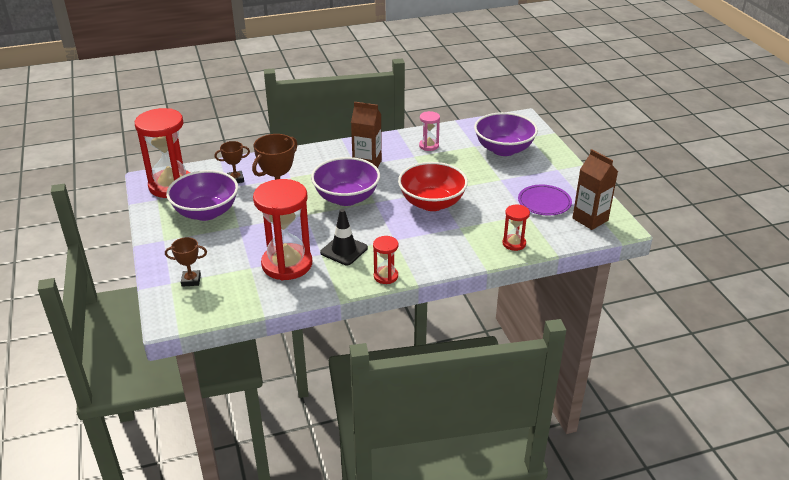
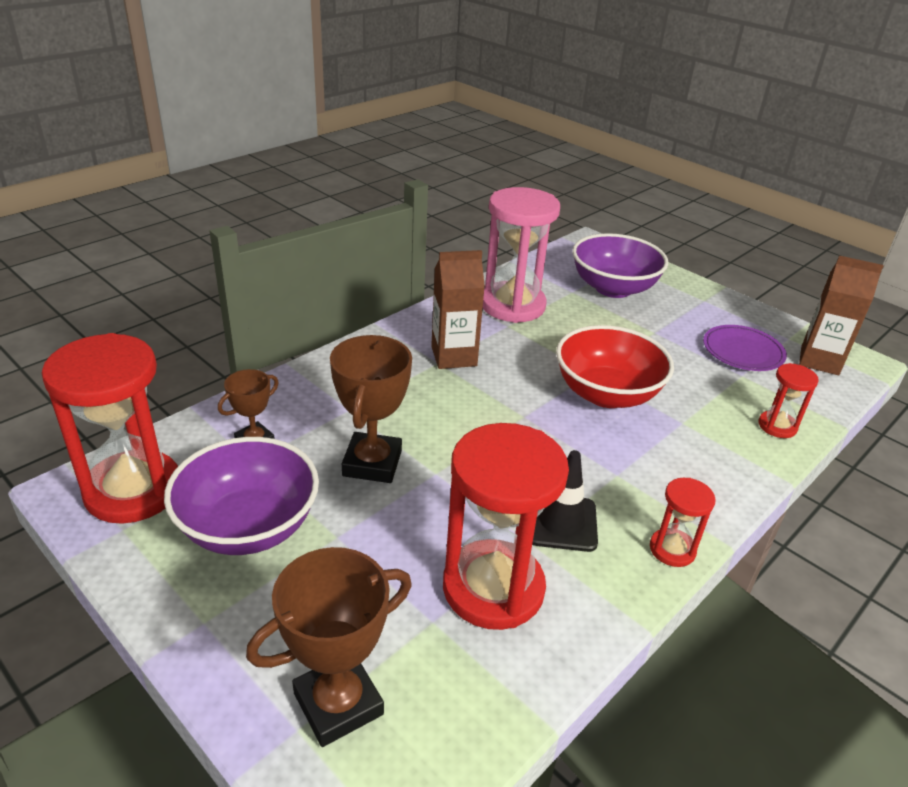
camera: 30 degrees left, 0 degrees up
(191, 280) = (338, 703): brown trophy -> brown trophy, size x1.72
(346, 198) = (475, 422): purple bowl -> none
(429, 146) = (512, 305): pink hourglass -> pink hourglass, size x2.08

